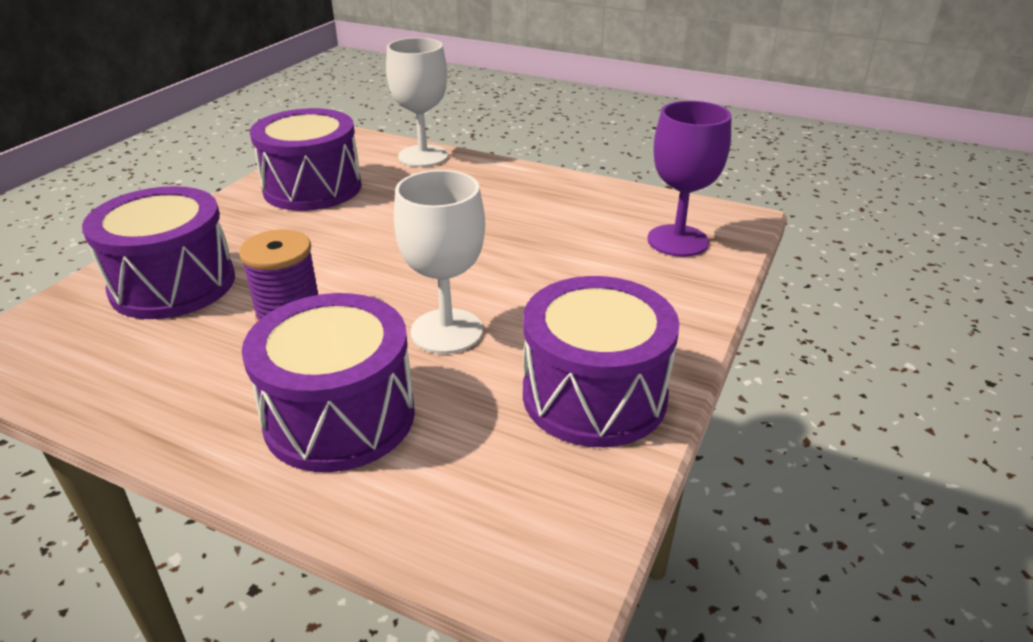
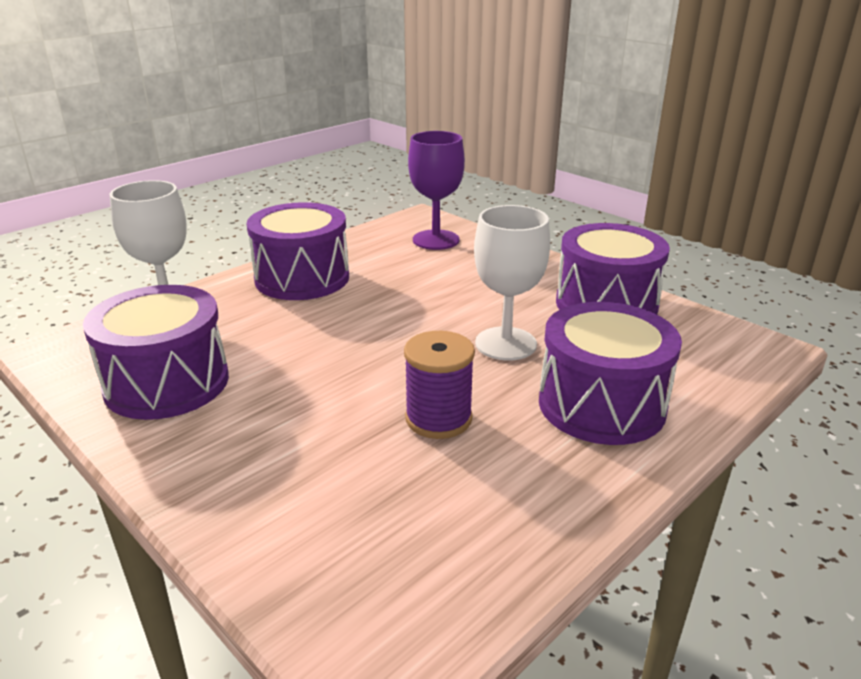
camera: 70 degrees left, 5 degrees down
(173, 284) = (320, 497): purple drum -> purple drum (302, 278)

